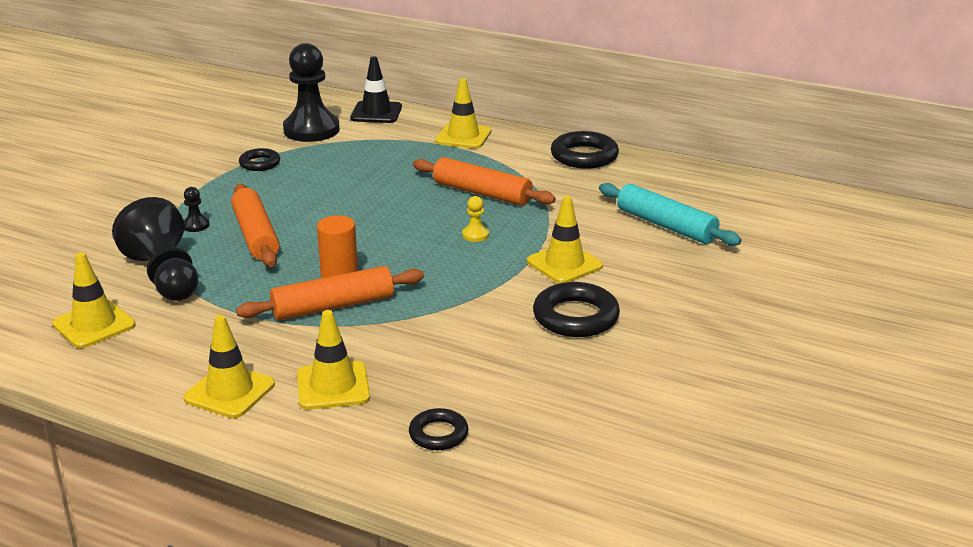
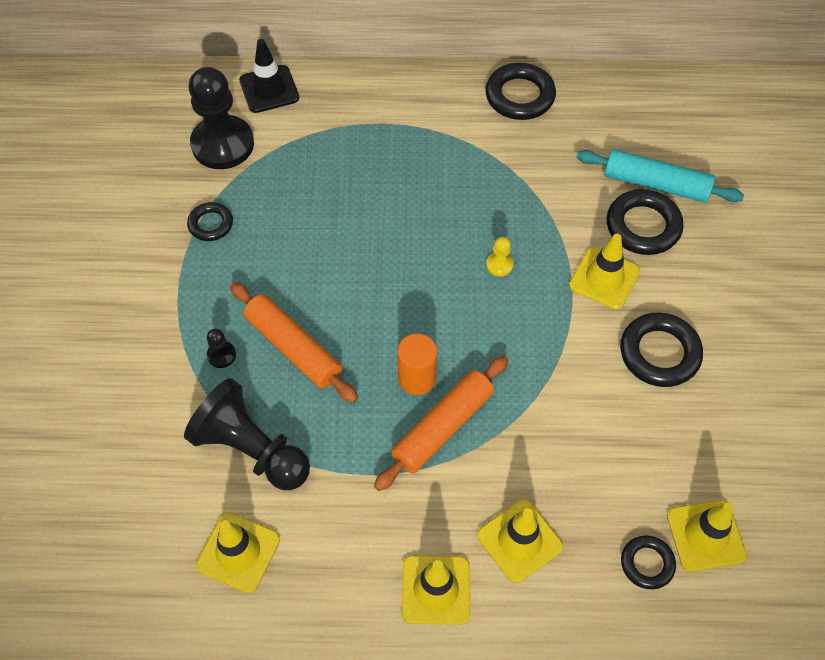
camera: 25 degrees left, 30 degrees up
(463, 136) = (384, 102): yellow traffic cone -> yellow traffic cone (705, 535)
(482, 193) = (463, 194): orange rolling pin -> none
(630, 245) = (643, 226): none -> black ring

